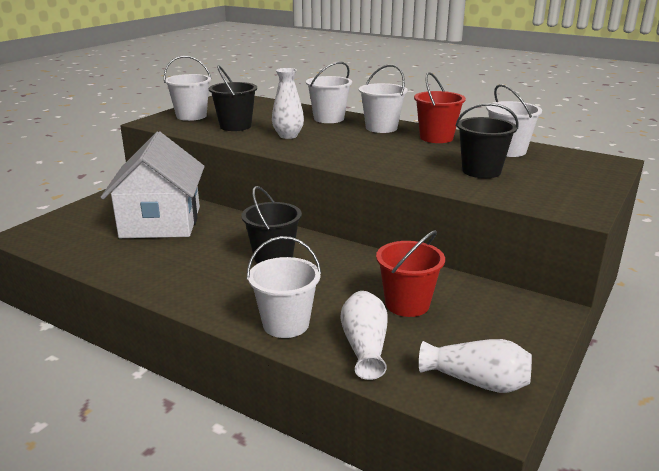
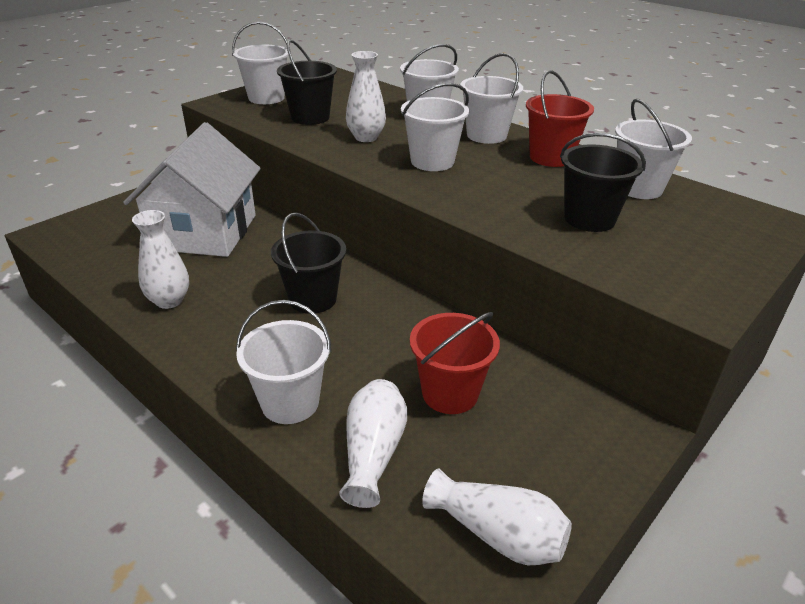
camera: 10 degrees right, 10 degrees up
(153, 270) = (169, 300): none -> white vase
(348, 147) = (432, 161): none -> white bucket

